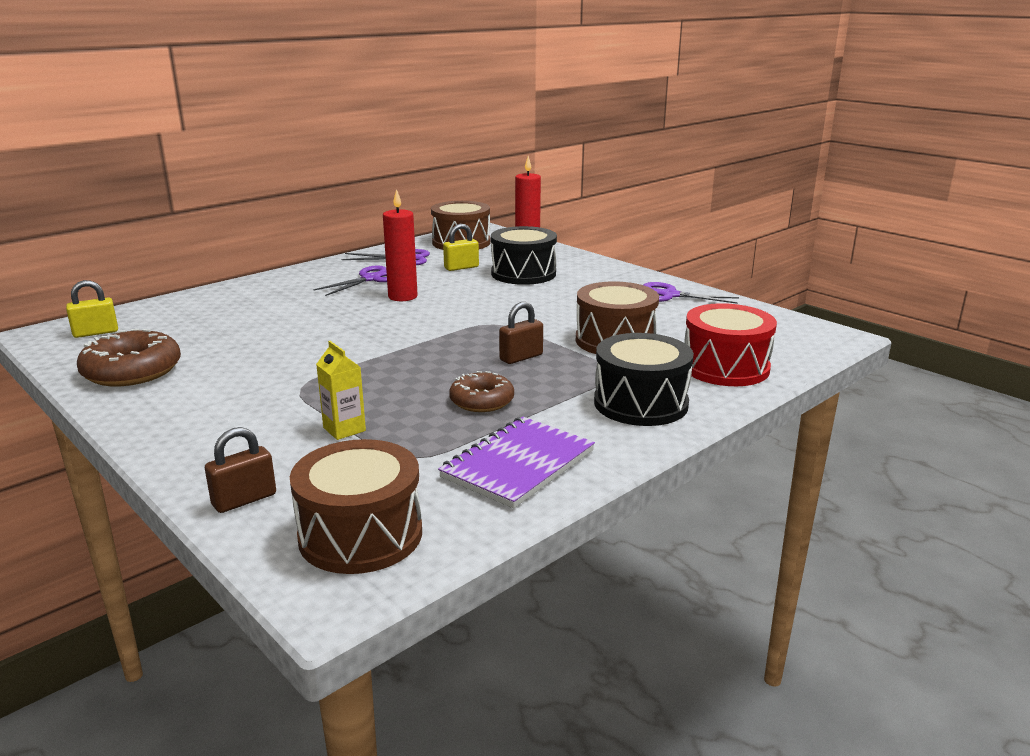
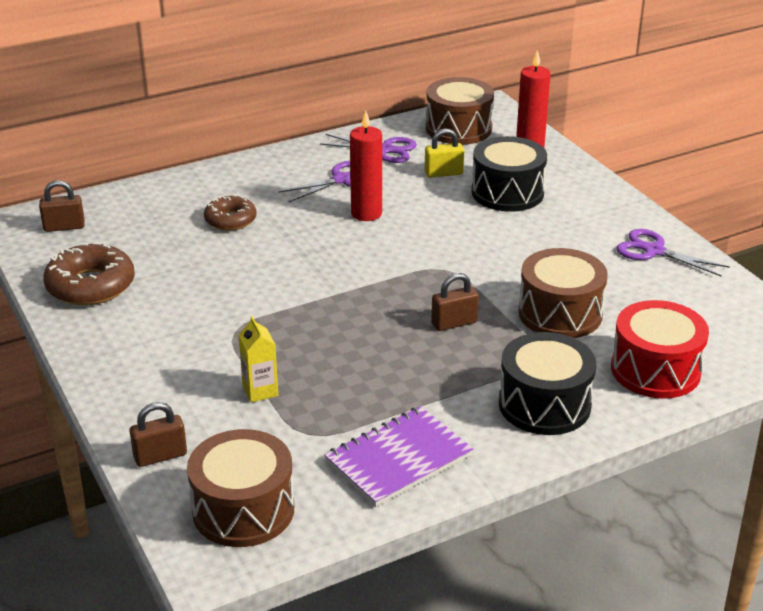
camera: 15 degrees right, 10 degrees up
(96, 333) = (64, 227): yellow padlock -> brown padlock
(482, 401) = (394, 376): brown donut -> brown donut (230, 220)

